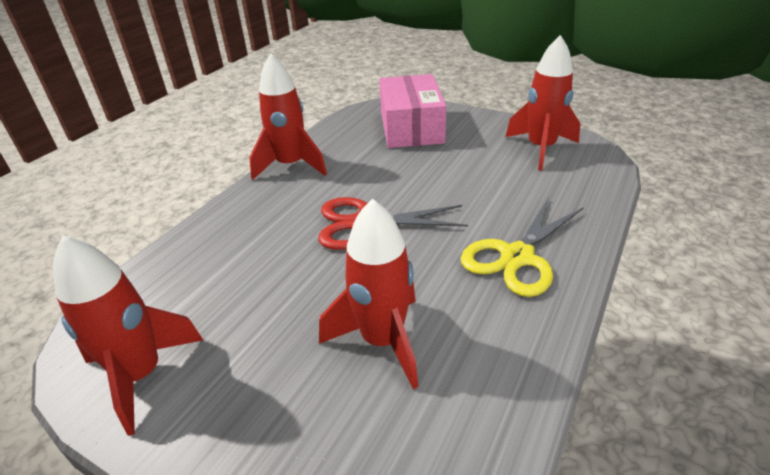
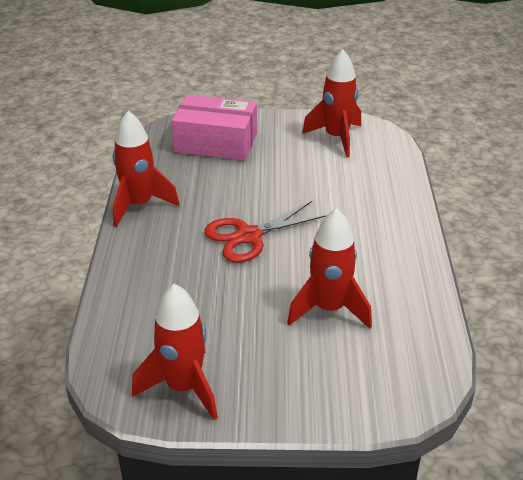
camera: 30 degrees left, 0 degrees up
(411, 127) = (216, 142): pink box -> pink box turned 45 degrees counterclockwise
(517, 256) = (375, 228): yellow scissors -> none

